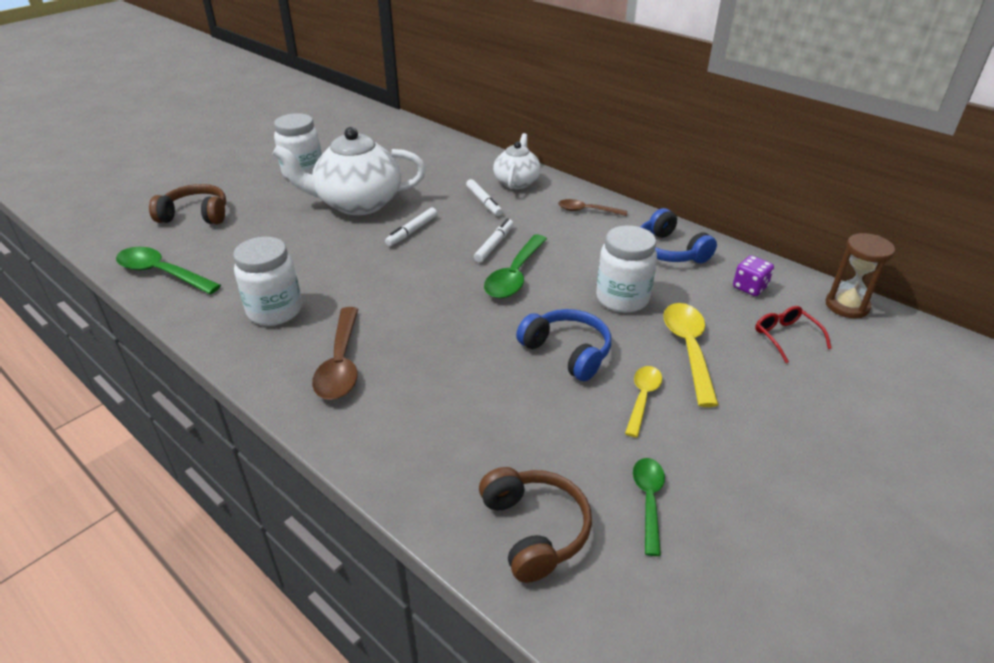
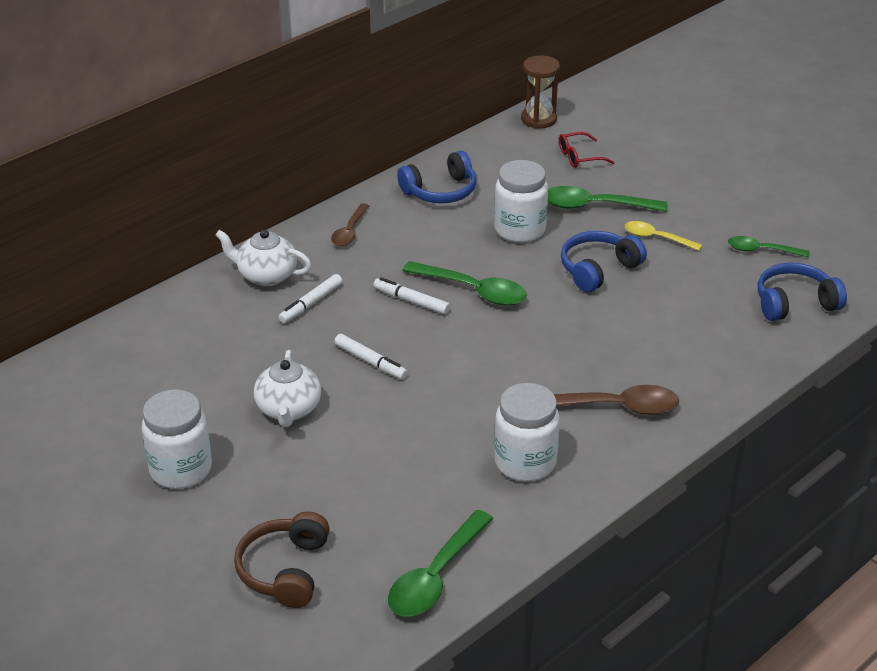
camera: 85 degrees left, 0 degrees up
(357, 203) = (288, 410): white teapot -> white teapot, size x0.58
(484, 202) = (311, 304): white marker -> white marker turned 150 degrees clockwise
(535, 530) = (794, 303): brown headphones -> blue headphones
(688, 349) = (594, 206): yellow spoon -> green spoon
(749, 287) = (507, 159): purple dice -> none

